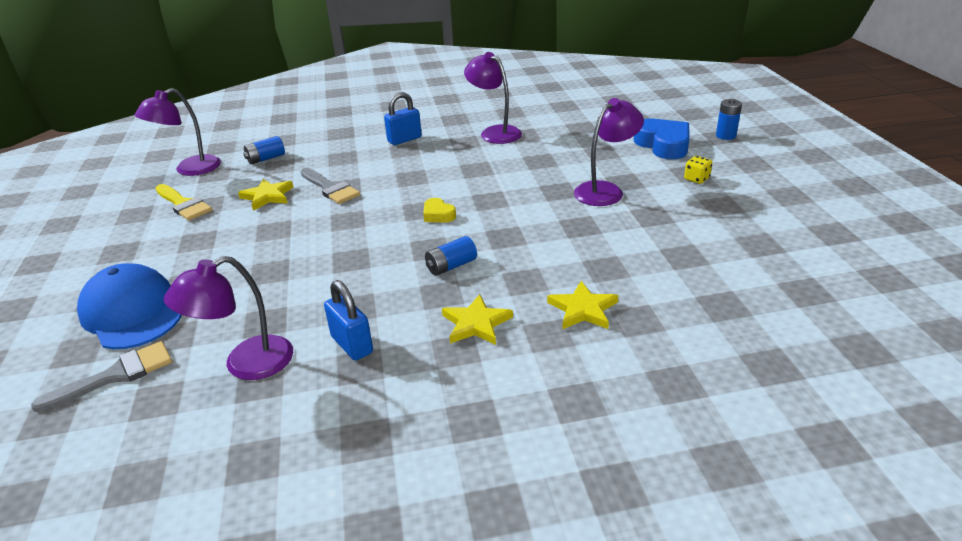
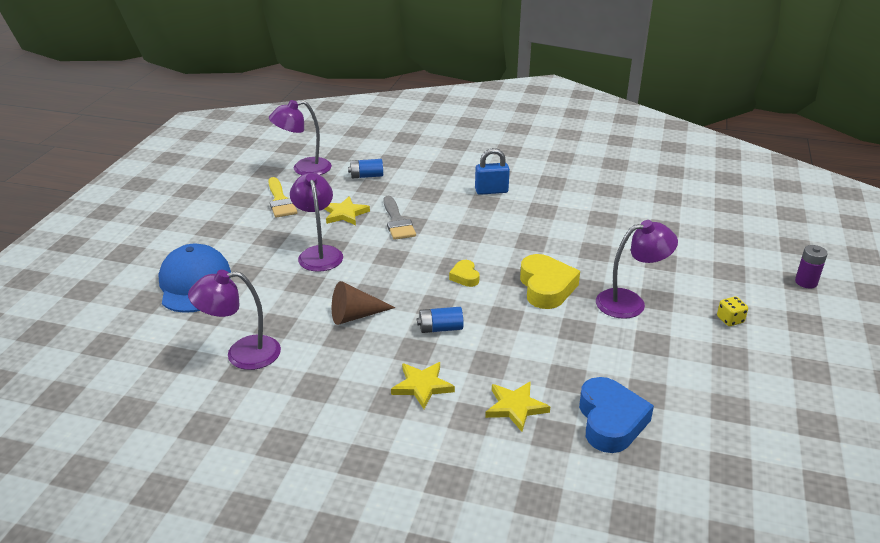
camera: 25 degrees right, 0 degrees up
(116, 375) = (159, 329): grey brush -> none
(352, 283) = (355, 315): none -> brown cone
(352, 345) = (321, 367): blue padlock -> none
(494, 132) = (576, 208): purple lamp -> purple lamp (319, 253)
(522, 201) = (546, 287): none -> yellow heart
(663, 145) = (730, 272): blue heart -> blue heart (610, 421)
(725, 136) = (806, 282): blue battery -> purple battery

